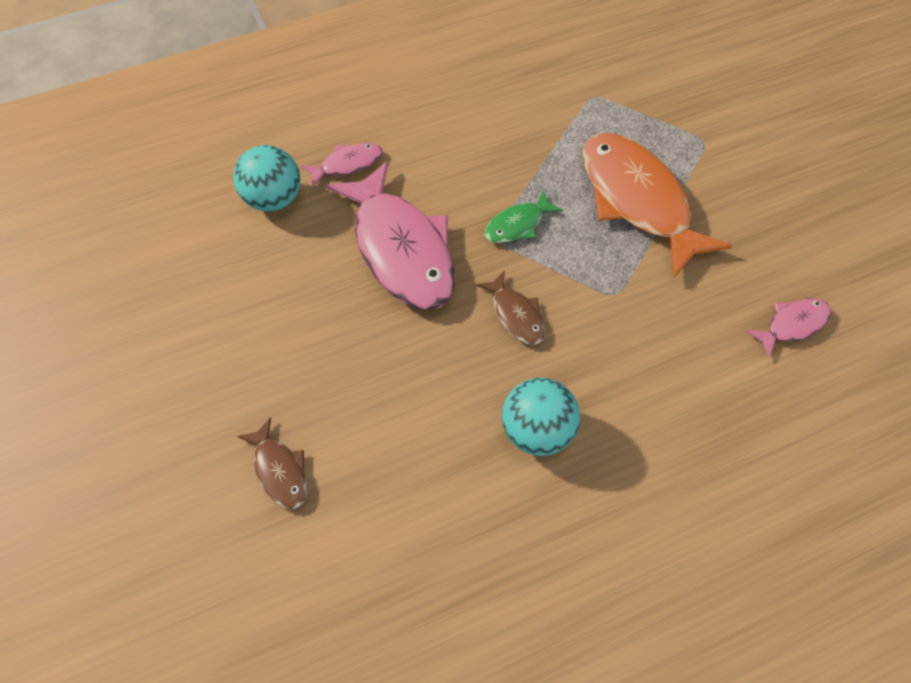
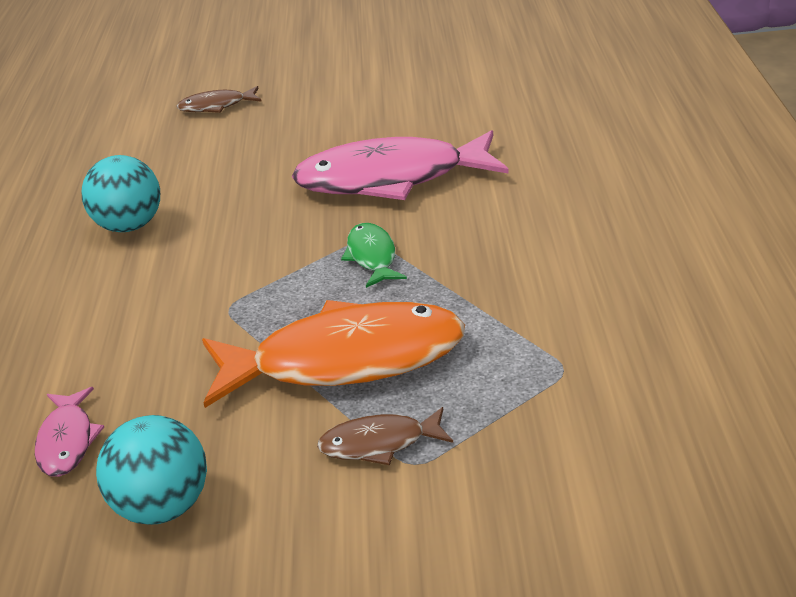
camera: 115 degrees right, 25 degrees down
(274, 199) = (504, 116): turquoise ball -> turquoise ball (163, 506)
(347, 164) = (530, 159): pink fish -> none
(516, 315) = (258, 235): brown fish -> brown fish (379, 443)

